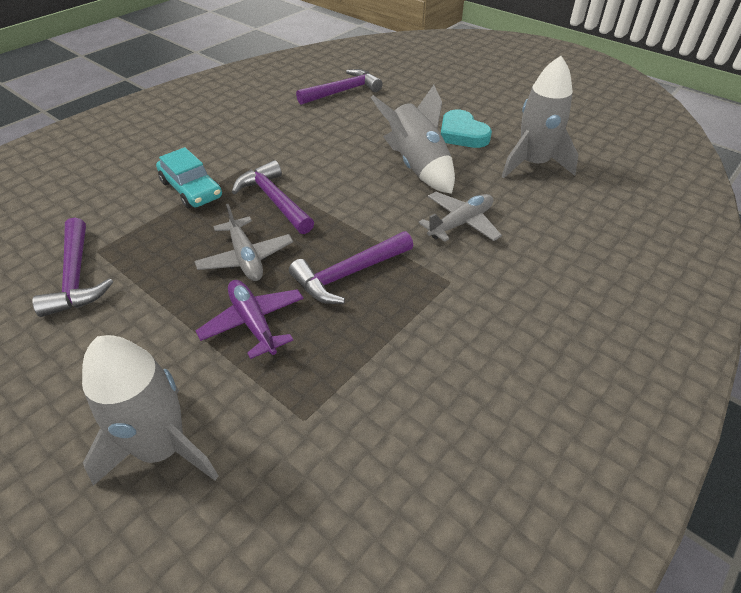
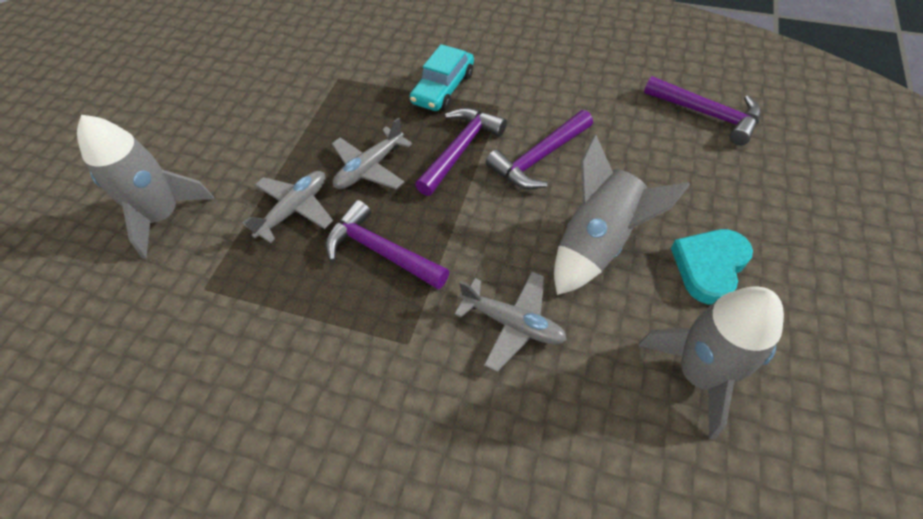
camera: 70 degrees right, 10 degrees up
(76, 277) = (305, 84): purple hammer -> purple hammer (539, 158)
(253, 323) = (294, 210): purple plane -> grey plane

